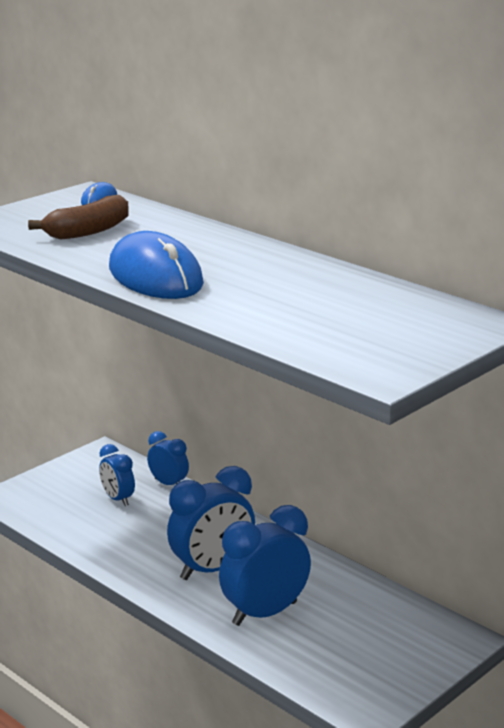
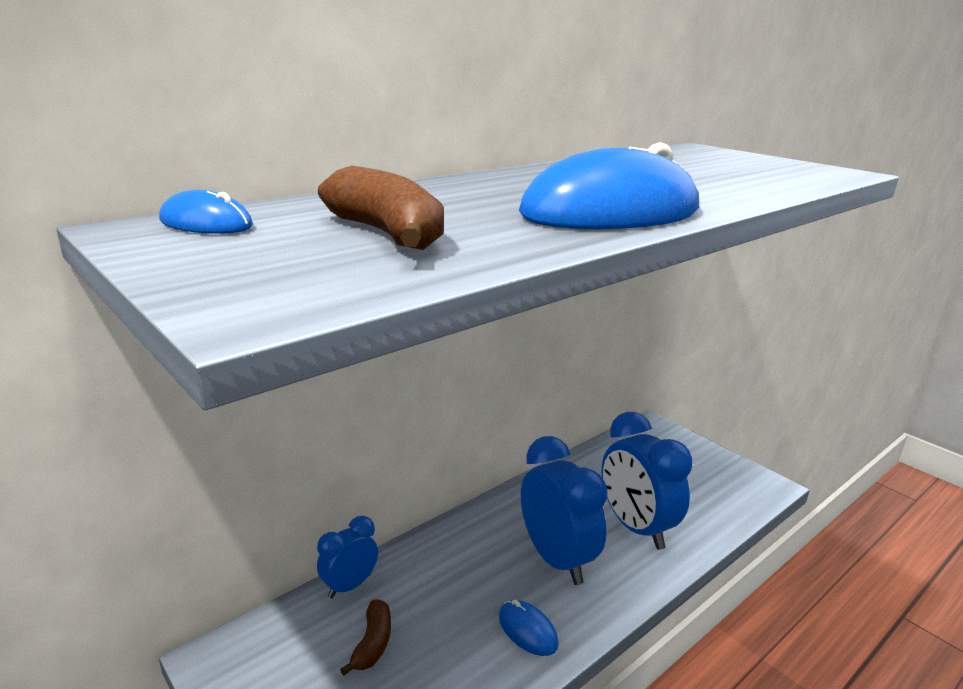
camera: 85 degrees left, 0 degrees up
(117, 499) = (372, 643): blue clock -> brown banana
(134, 557) = (527, 630): none -> blue mouse

